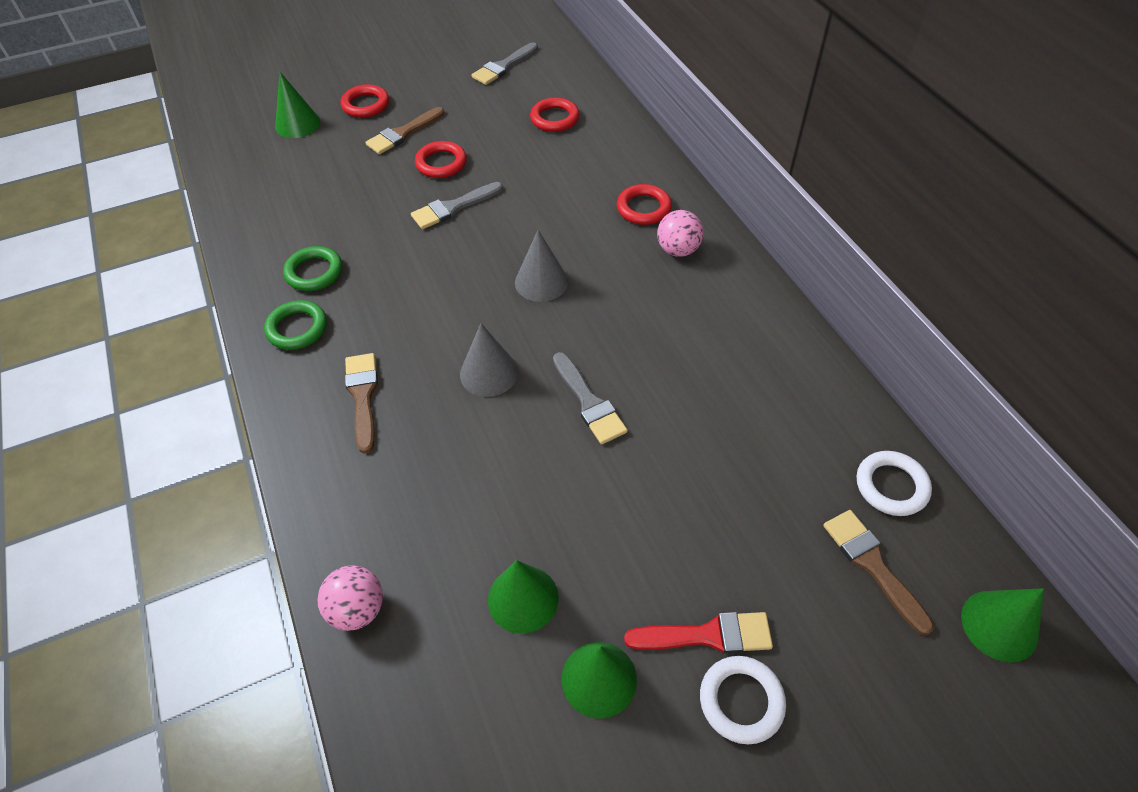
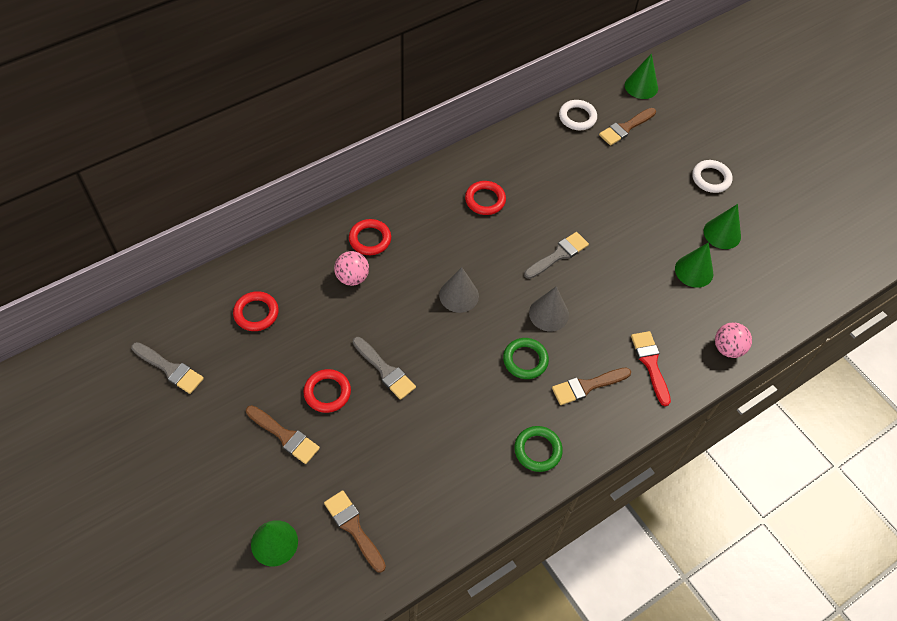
camera: 105 degrees left, 5 degrees up
(284, 173) = (353, 528): none -> brown brush
(314, 272) = (477, 457): green ring -> green ring (525, 360)
(366, 105) = (238, 484): red ring -> red ring (485, 200)
(678, 250) = (412, 216): pink ball -> pink ball (352, 277)
(707, 635) = (684, 192): red brush -> red brush (650, 364)

